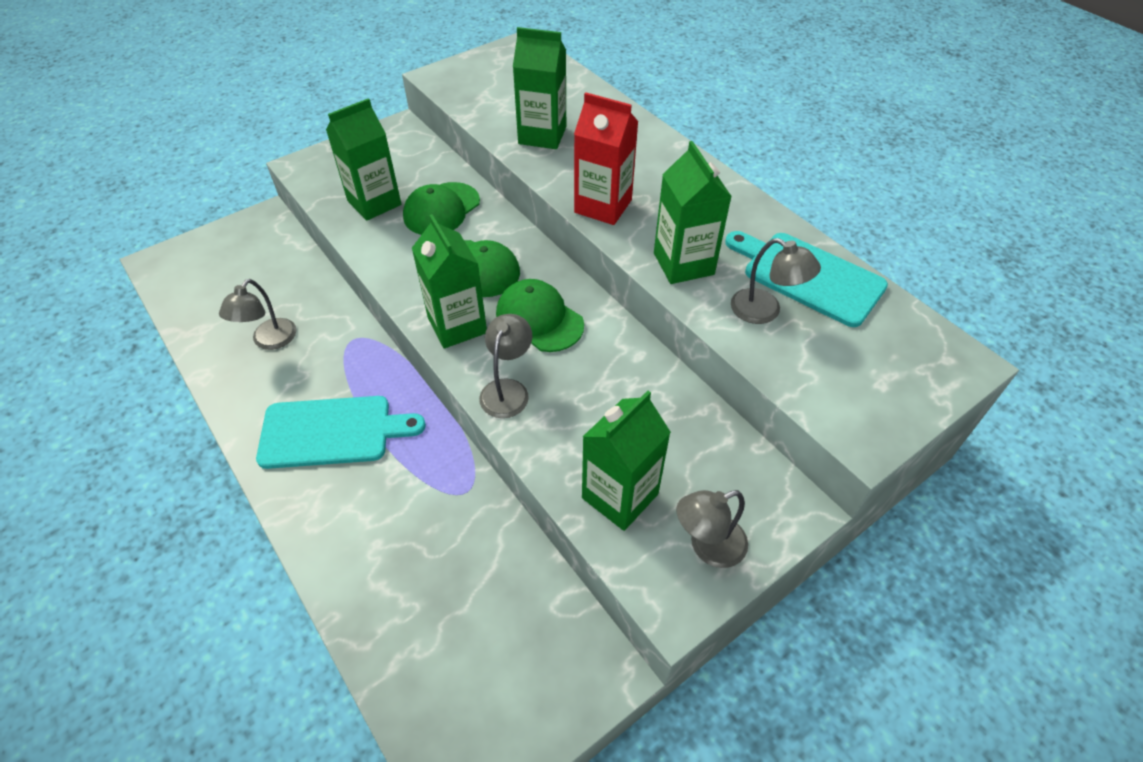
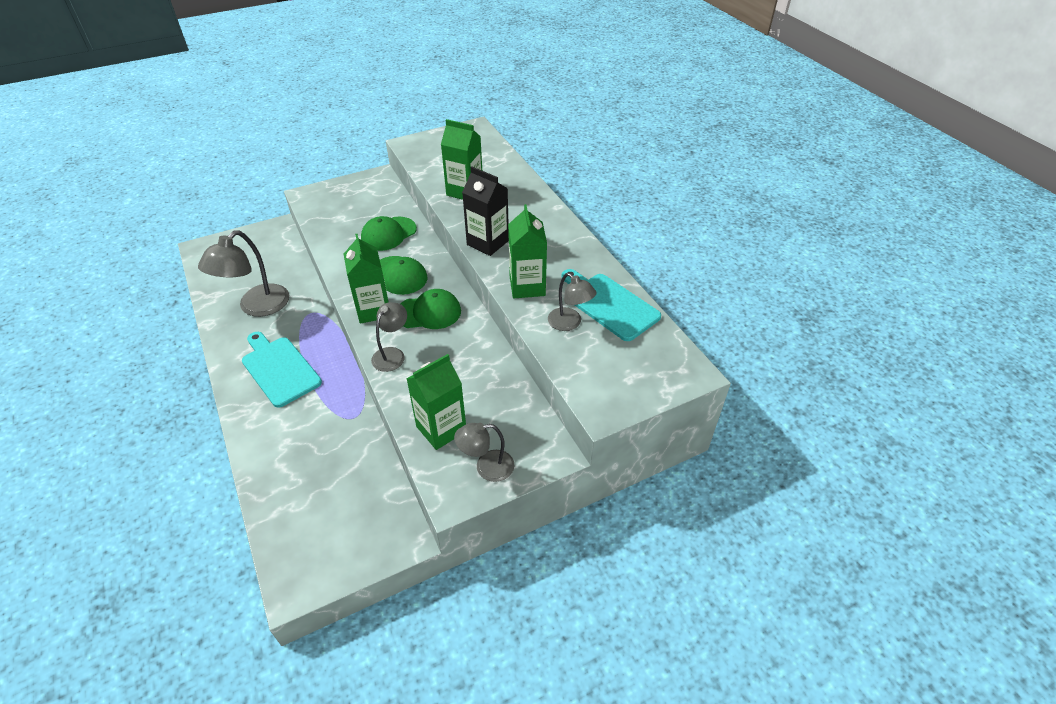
camera: 10 degrees right, 5 degrees down
(269, 341) = (257, 307): grey lamp -> grey lamp, size x1.68
(332, 432) = (279, 369): turquoise cutting board -> turquoise cutting board turned 135 degrees counterclockwise
(374, 203) = (345, 224): green carton -> none
(539, 319) = (429, 312): green cap -> green cap turned 120 degrees clockwise
(603, 206) = (487, 243): red carton -> black carton

